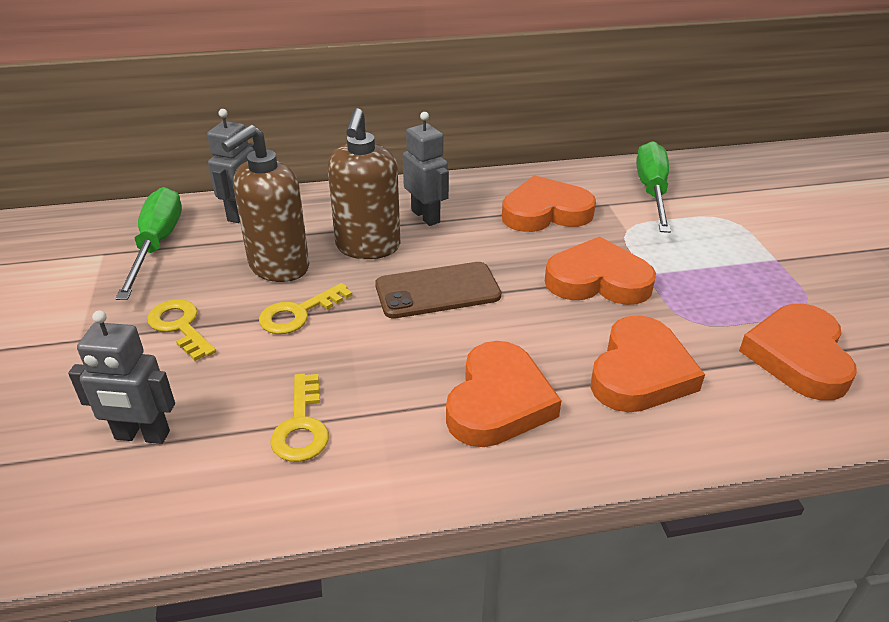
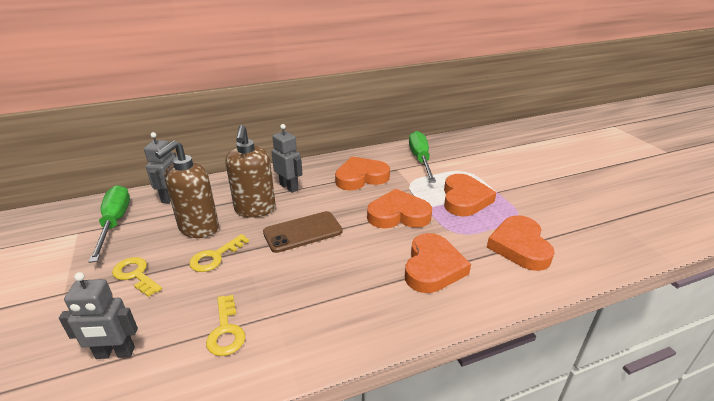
camera: 10 degrees left, 5 degrees down
(498, 401) = (351, 297): orange heart -> orange heart (464, 199)

